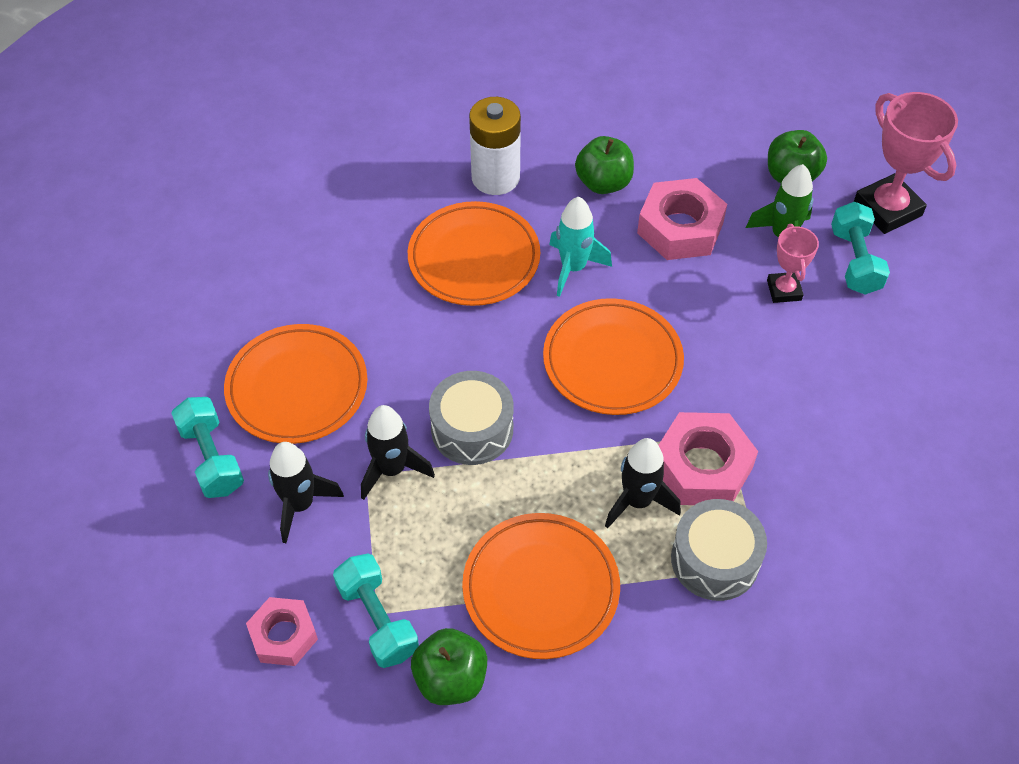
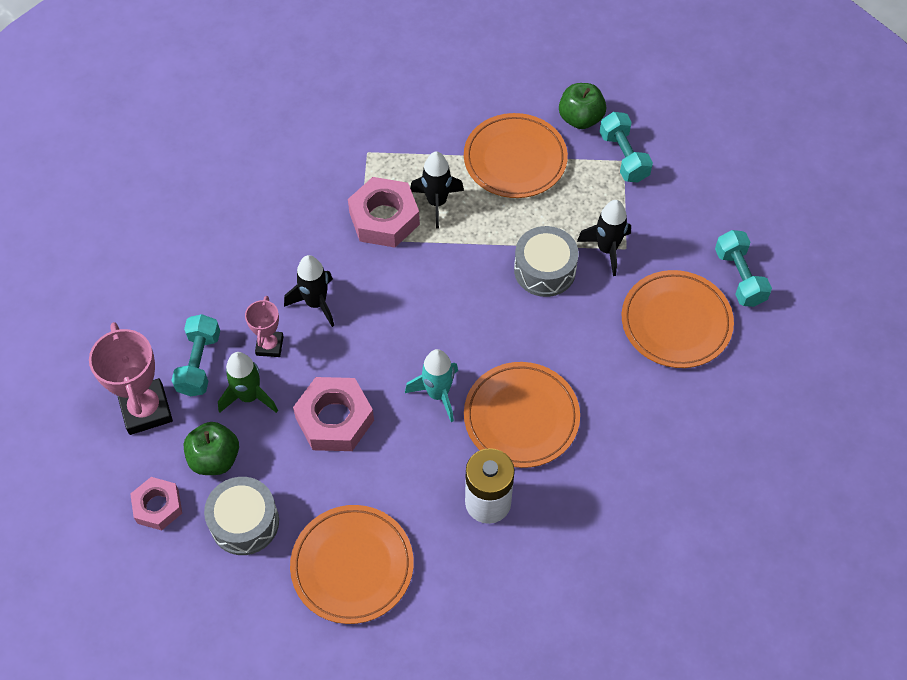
camera: 170 degrees left, 5 degrees up
(283, 635) = (684, 156): pink nut -> pink nut (158, 506)
(300, 504) = (674, 235): black rocket -> black rocket (316, 303)
(603, 183) = (389, 479): green apple -> none
(612, 361) = (427, 306): orange plate -> orange plate (352, 566)
(715, 560) = (396, 159): grey drum -> grey drum (244, 522)

